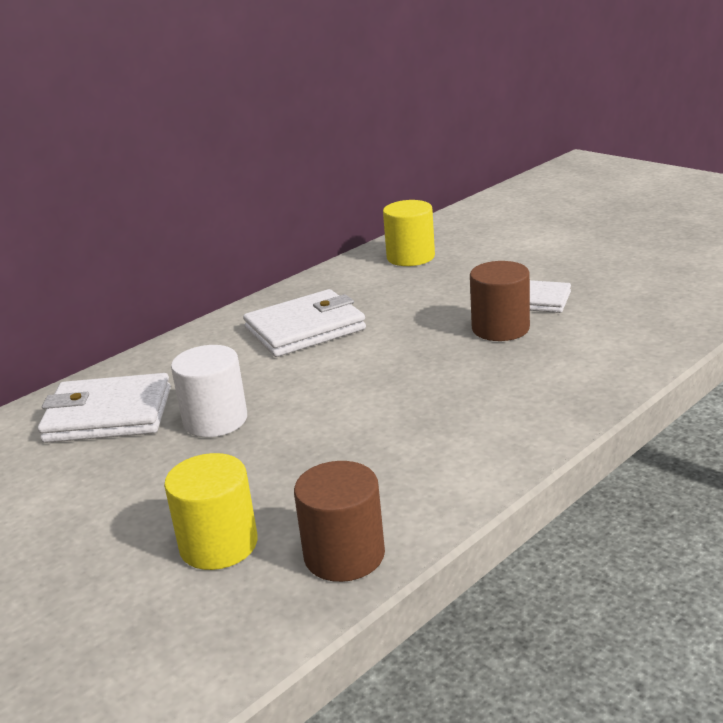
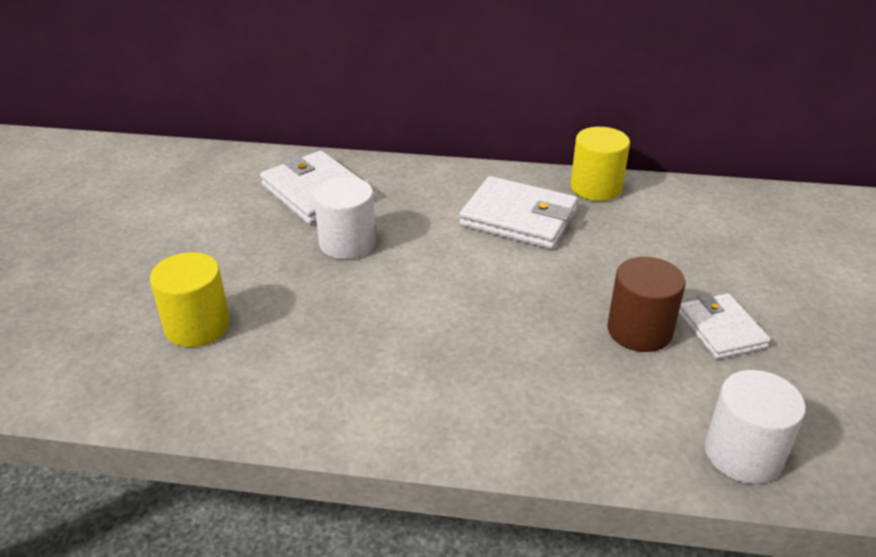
camera: 50 degrees right, 10 degrees up
(344, 555) = (220, 397): brown cylinder -> none
(410, 257) = (711, 213): yellow cylinder -> yellow cylinder (596, 188)
(655, 337) = (743, 454): none -> white cylinder

